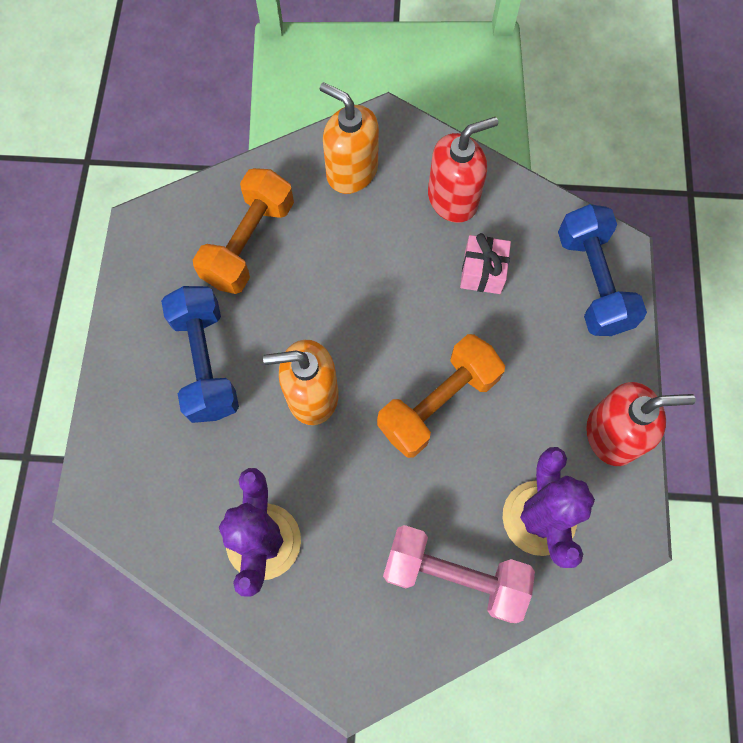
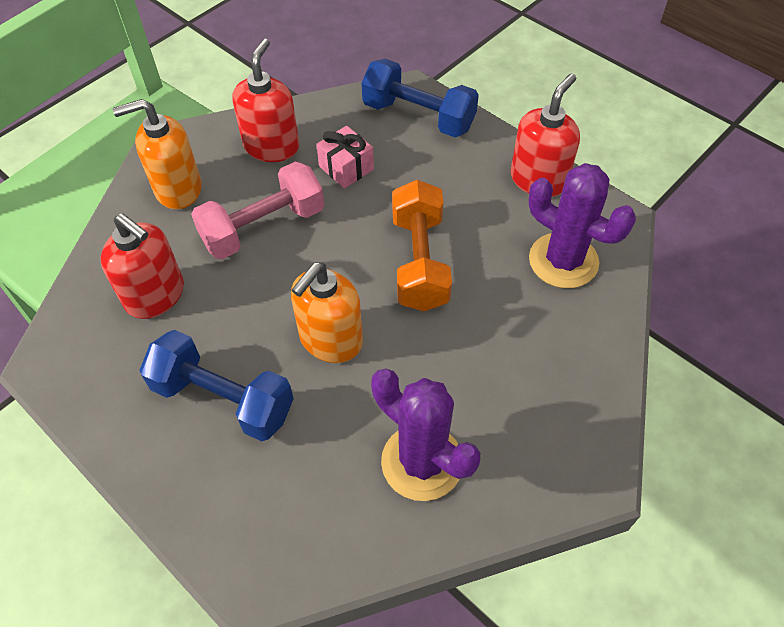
camera: 50 degrees left, 15 degrees down
(249, 243) = (155, 295): orange dumbbell -> red soap dispenser
(454, 575) = (564, 343): pink dumbbell -> pink dumbbell (263, 227)

